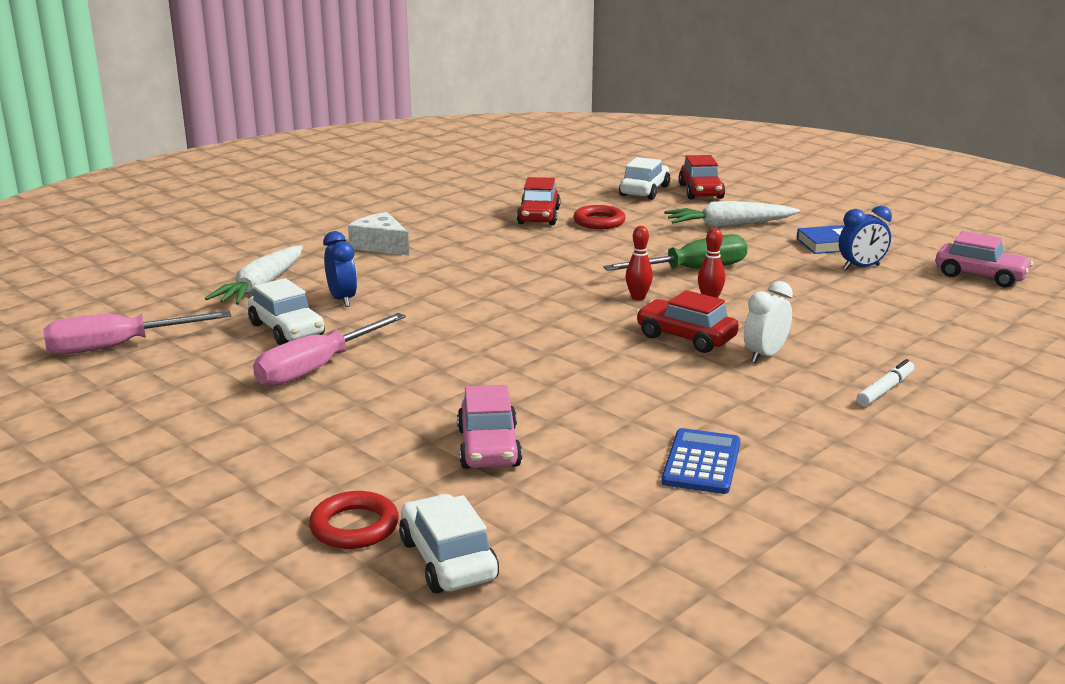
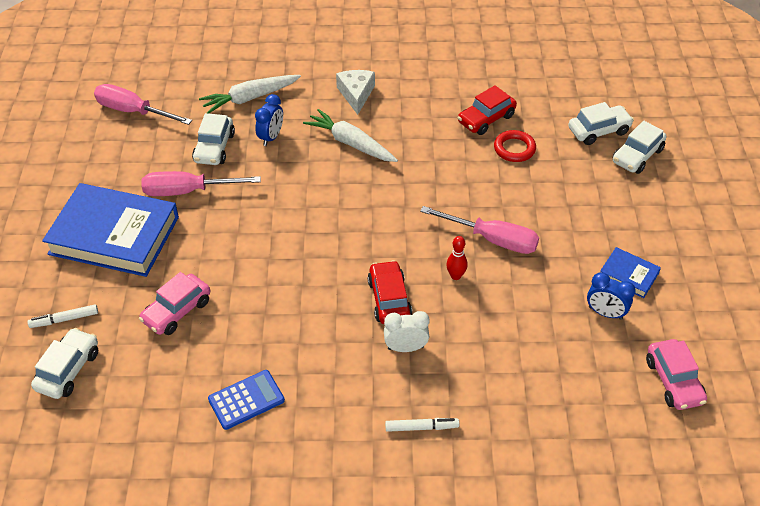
camera: 45 degrees right, 25 degrees up
(285, 436) = (114, 235): none -> blue book
(354, 526) = (64, 319): red ring -> white marker
(638, 298) = (419, 244): red bowling pin -> none
(692, 270) = (492, 239): green screwdriver -> pink screwdriver
(700, 192) = (637, 156): red car -> white car
(728, 225) = (592, 207): white carrot -> white carrot (350, 143)

